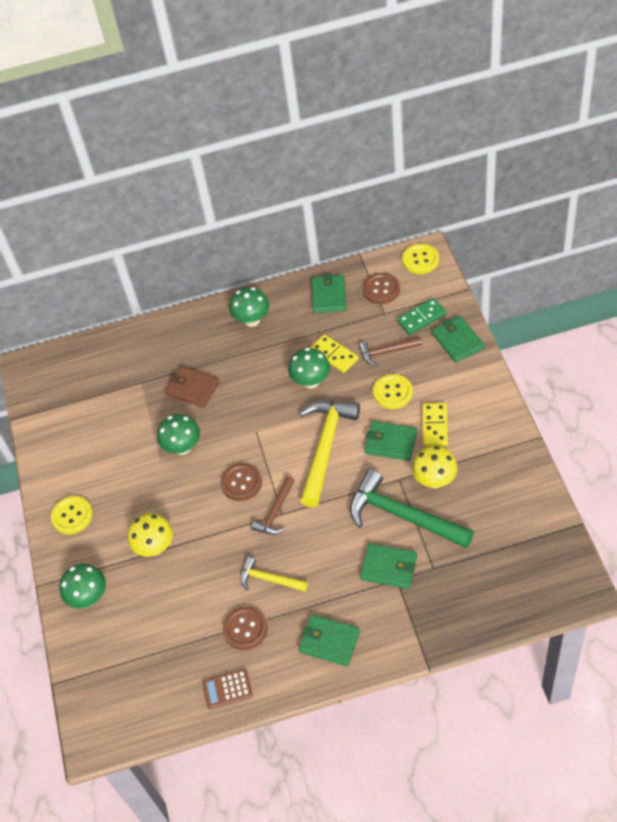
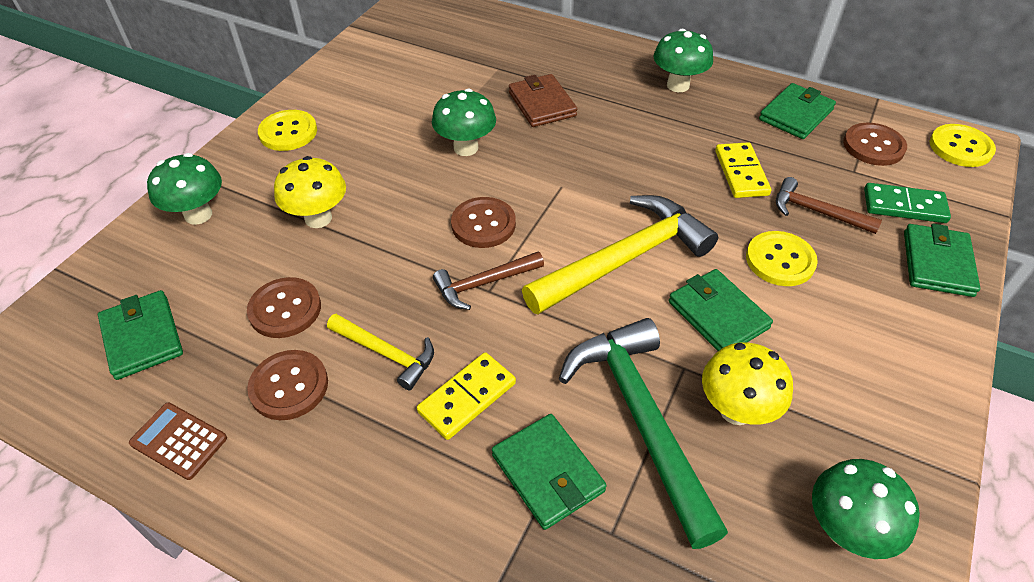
camera: 35 degrees right, 5 degrees down
(198, 601) = (285, 309): none -> brown button
(269, 579) = (386, 353): yellow hammer -> yellow hammer turned 150 degrees clockwise
(311, 381) = (683, 181): green mushroom -> green mushroom (845, 530)
(329, 641) = (359, 501): green wallet -> green wallet (142, 337)
(434, 426) = (804, 340): yellow domino -> yellow domino (467, 397)

